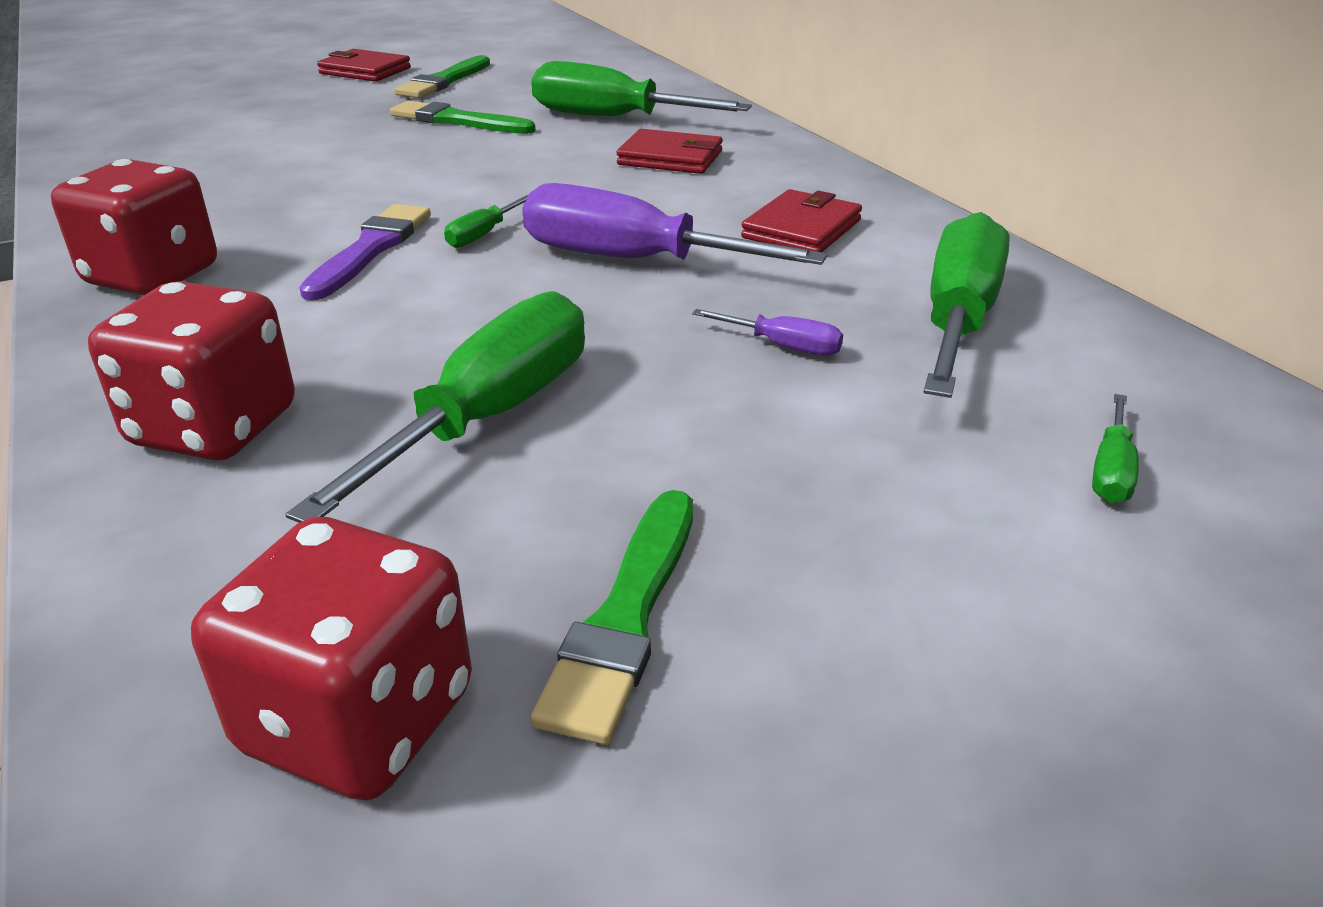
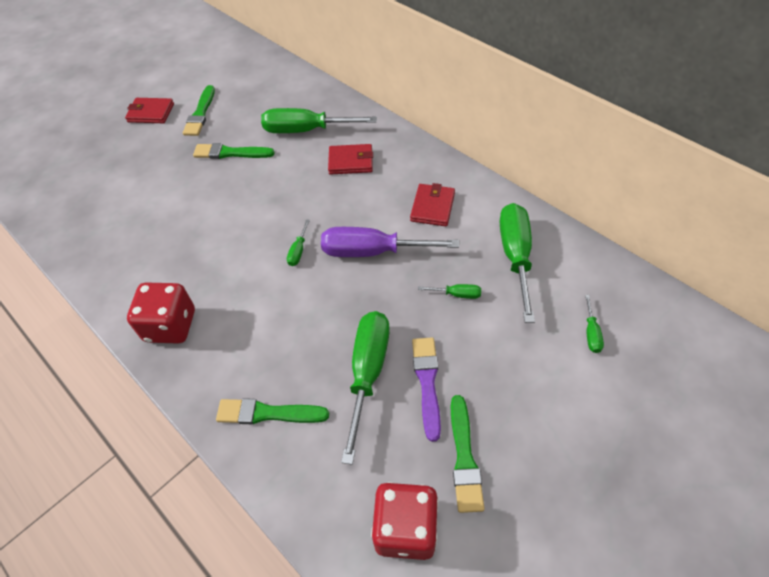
camera: 15 degrees left, 20 degrees up
(214, 428) = (268, 413): red dice -> green brush
(370, 249) = (255, 277): purple brush -> purple brush (427, 382)
(783, 346) = (457, 294): purple screwdriver -> green screwdriver

